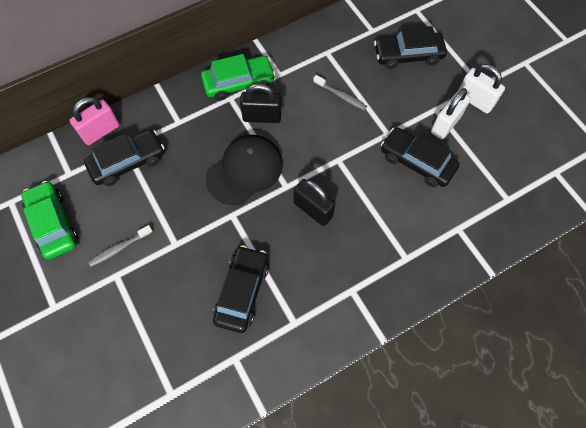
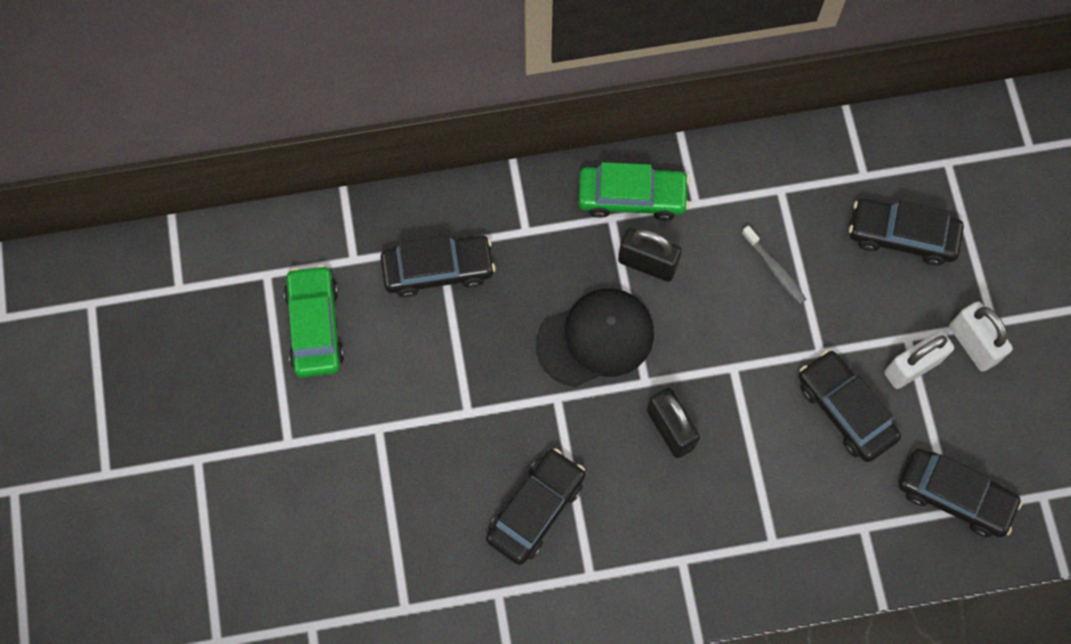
camera: 20 degrees right, 5 degrees up
(101, 131) = (413, 209): pink padlock -> none
(119, 248) = (393, 392): grey toothbrush -> none
(504, 190) = (954, 496): none -> black car

